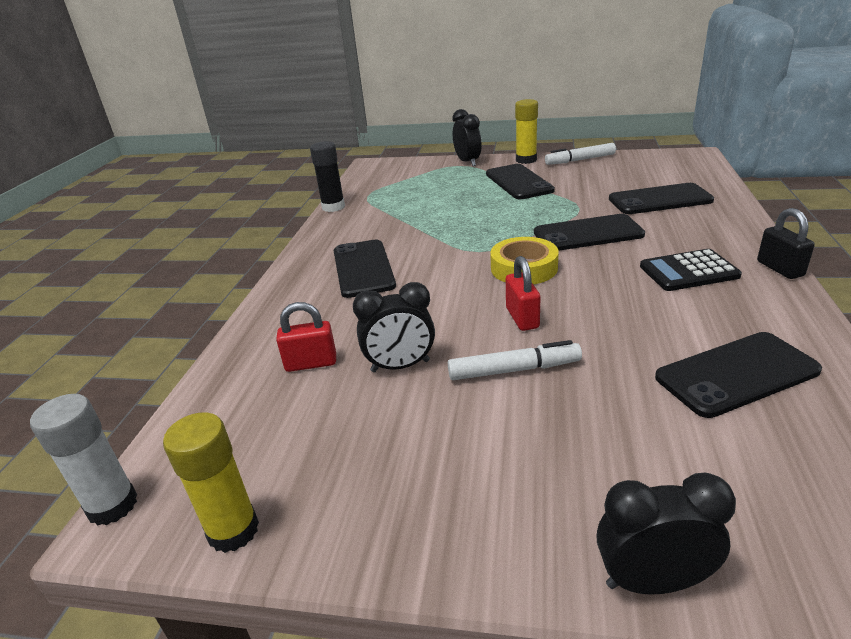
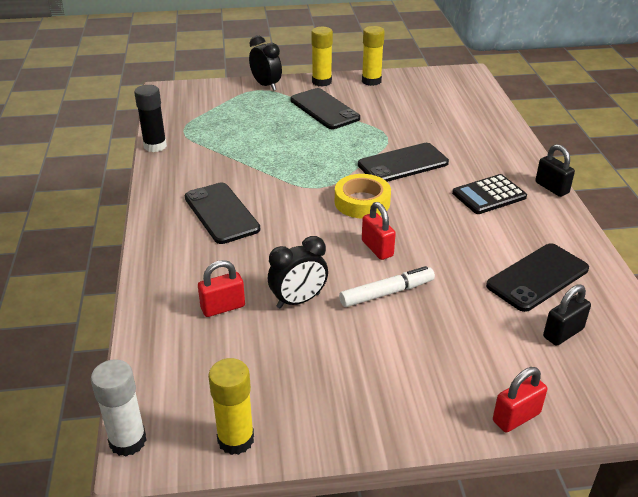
camera: 20 degrees left, 5 degrees up
(580, 160) = (371, 81): white marker -> yellow glue stick
(652, 581) = (516, 417): black clock -> red padlock
(660, 200) = (451, 125): black phone -> none
(763, 457) = (563, 333): none -> black padlock

